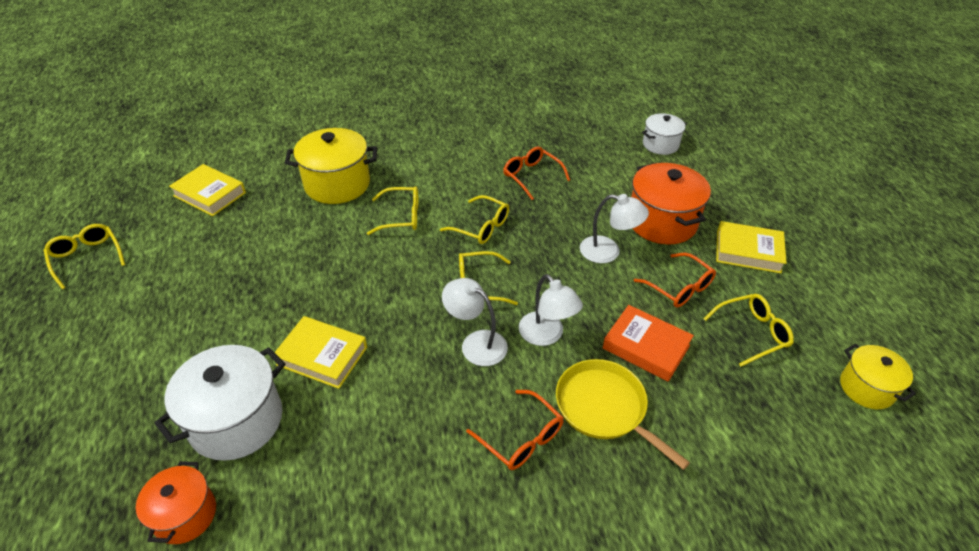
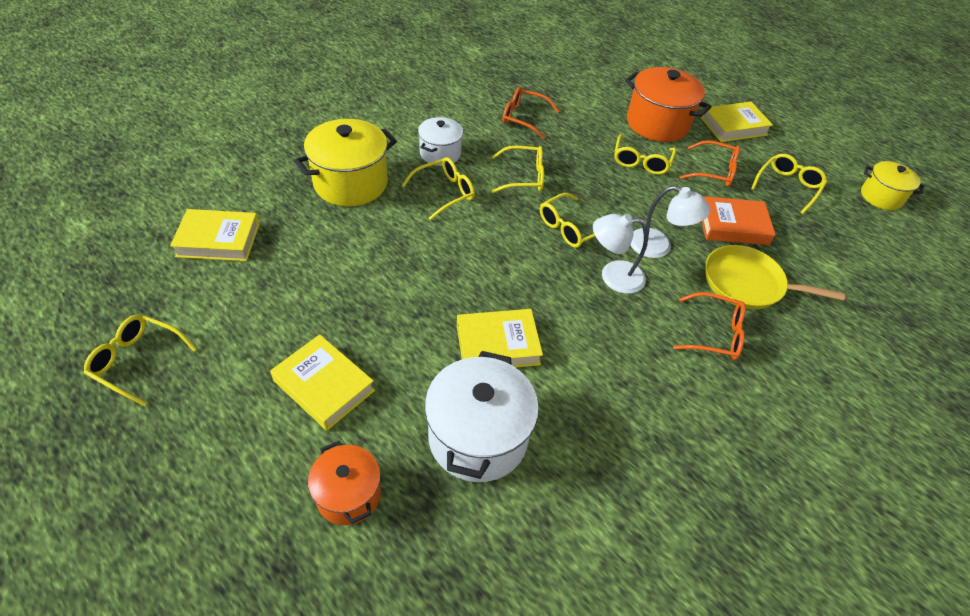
camera: 35 degrees left, 5 degrees up
(174, 328) = (324, 385): none -> yellow book
(185, 515) = (516, 540): orange pot -> orange pot (348, 495)
(608, 252) = (641, 162): white lamp -> yellow glasses
(660, 145) = (599, 59): white pot -> white pot (440, 153)

